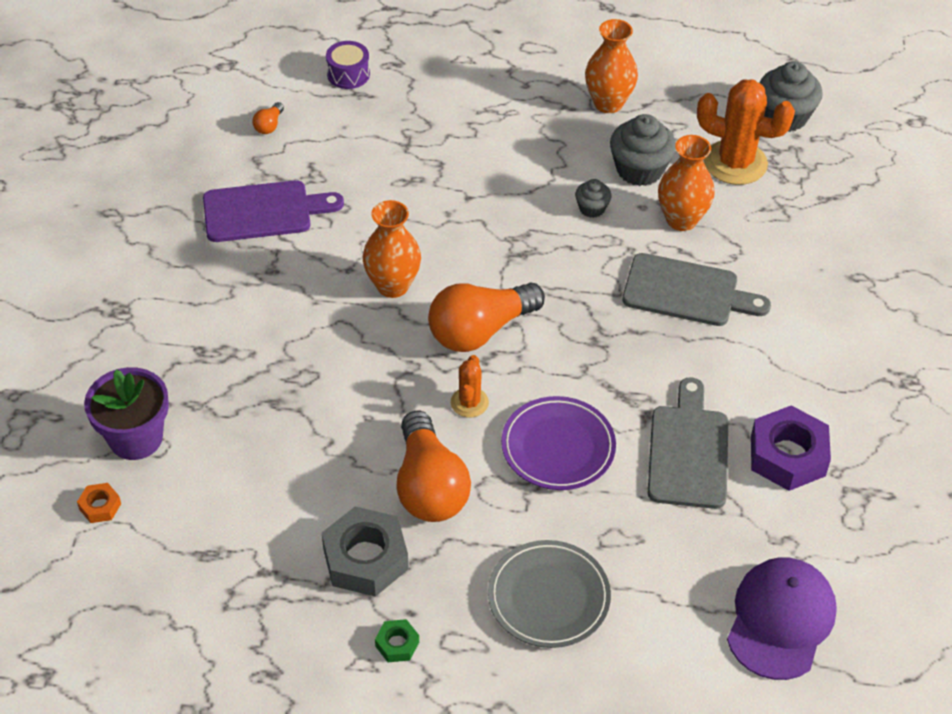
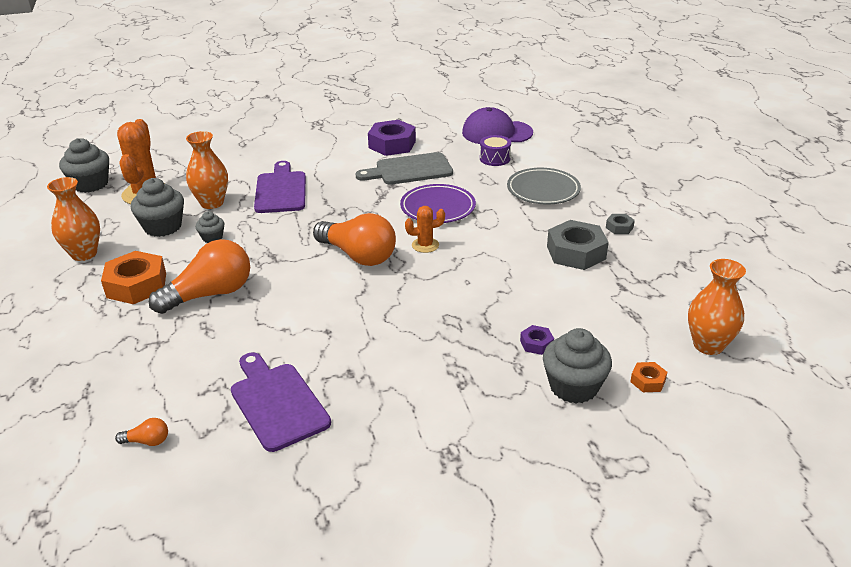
camera: 110 degrees left, 15 degrees down
(136, 438) = (573, 387): purple flower pot -> grey cupcake
(218, 436) = (536, 344): none -> purple nut
(348, 74) = (53, 409): purple drum -> purple drum (495, 158)
(393, 285) = (334, 304): orange vase -> orange vase (708, 345)
(397, 644) = (619, 227): green nut -> grey nut
(429, 486) = (503, 244): orange light bulb -> orange light bulb (210, 294)
(520, 138) = (136, 285): none -> orange nut
(687, 292) = (281, 190): grey cutting board -> purple cutting board

